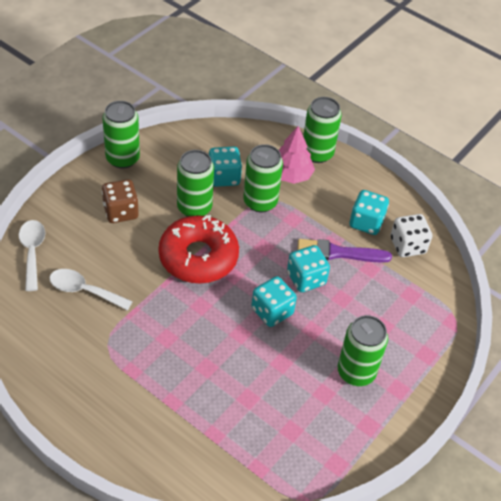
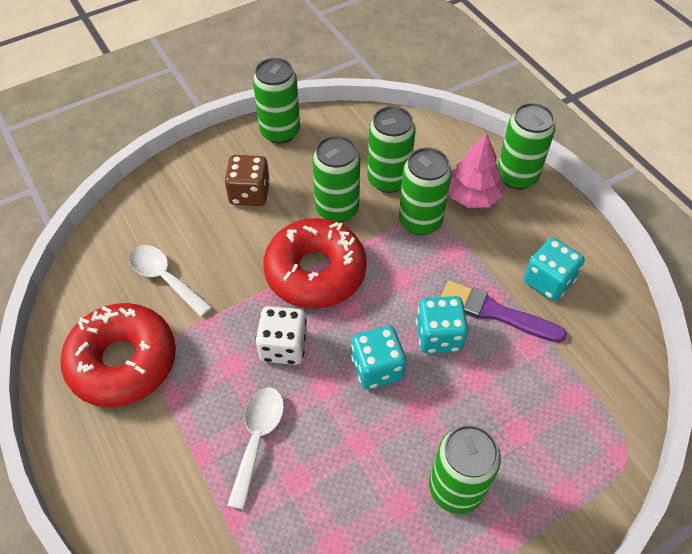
camera: 25 degrees right, 5 degrees up
(32, 252) = (130, 217): white spoon -> white spoon (258, 438)
(82, 358) = (123, 361): none -> red donut
(224, 177) = (388, 180): turquoise dice -> green can
(407, 246) = (594, 327): white dice -> white dice (283, 346)

